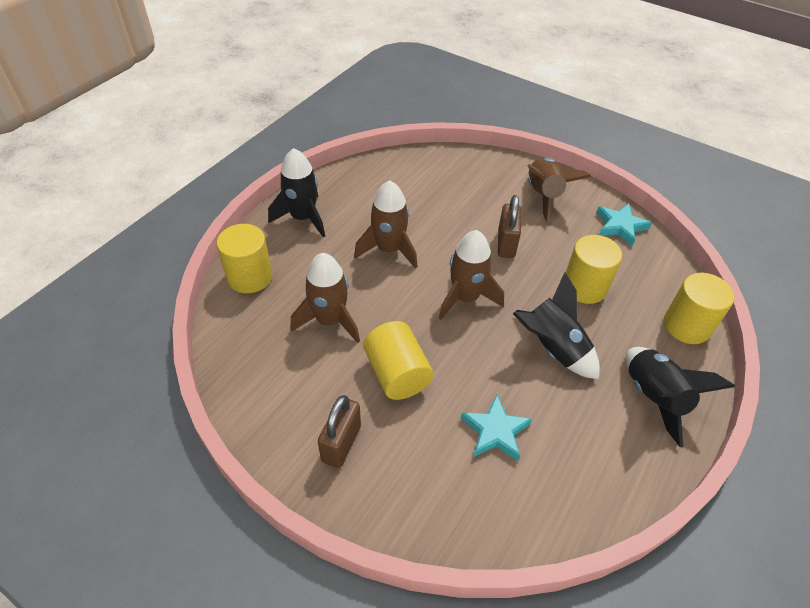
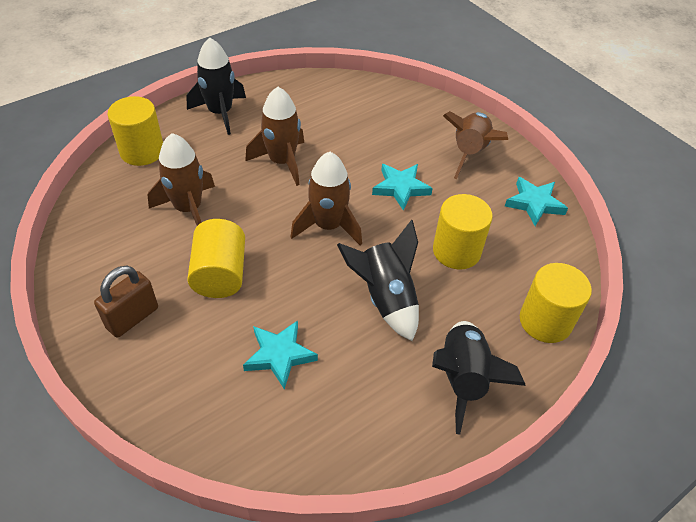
camera: 20 degrees right, 0 degrees up
(506, 244) = (400, 188): brown padlock -> turquoise star

